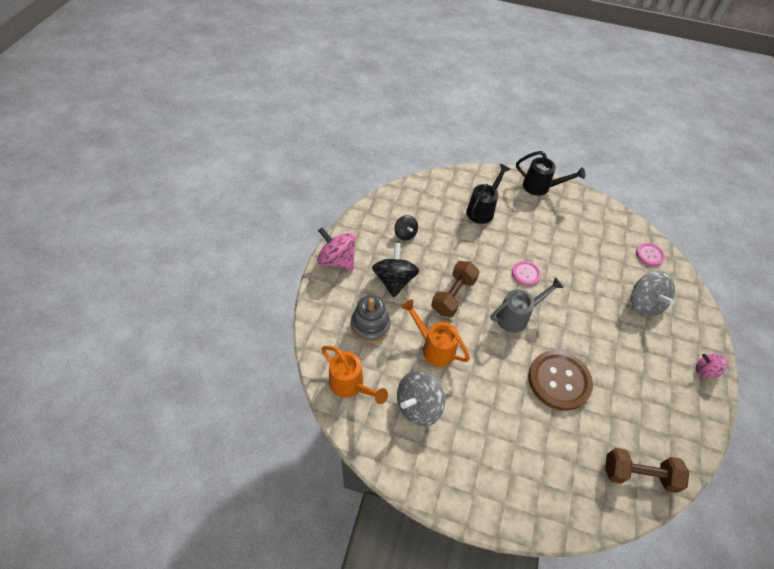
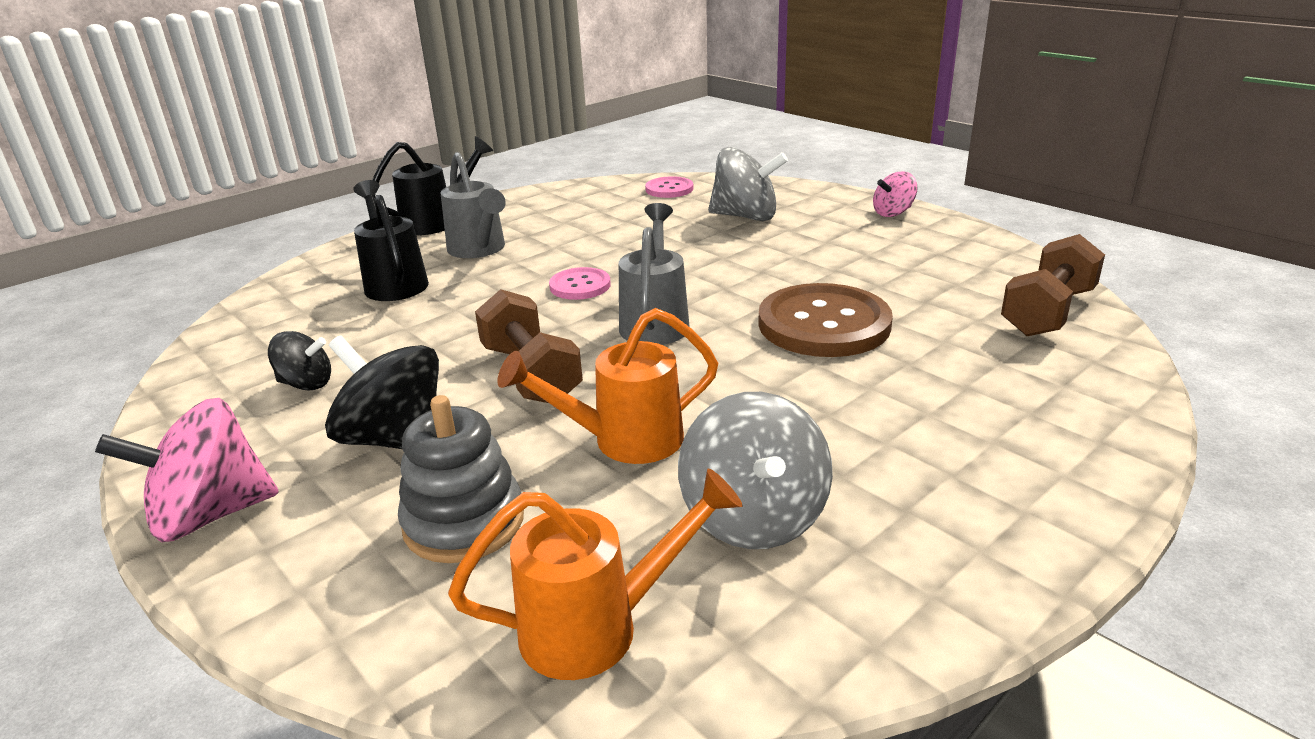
camera: 55 degrees left, 25 degrees down
(528, 219) = (479, 250): none -> grey watering can

